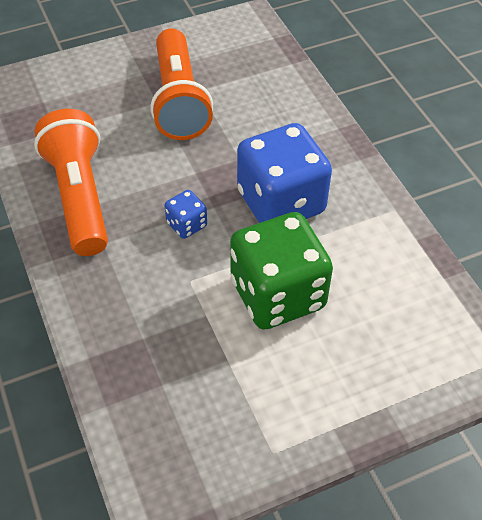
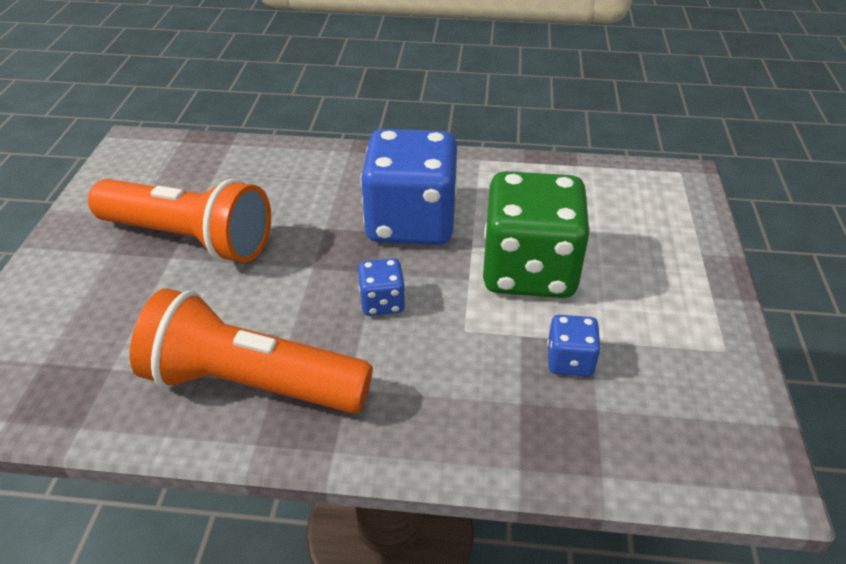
camera: 60 degrees left, 10 degrees down
(198, 353) = (569, 361): none -> blue dice

